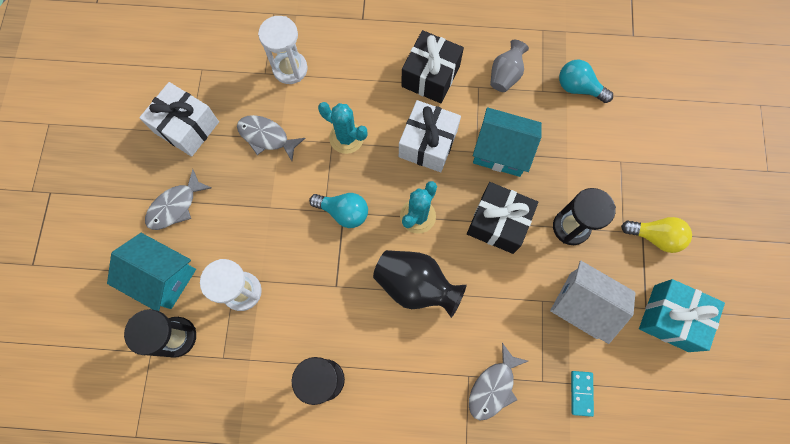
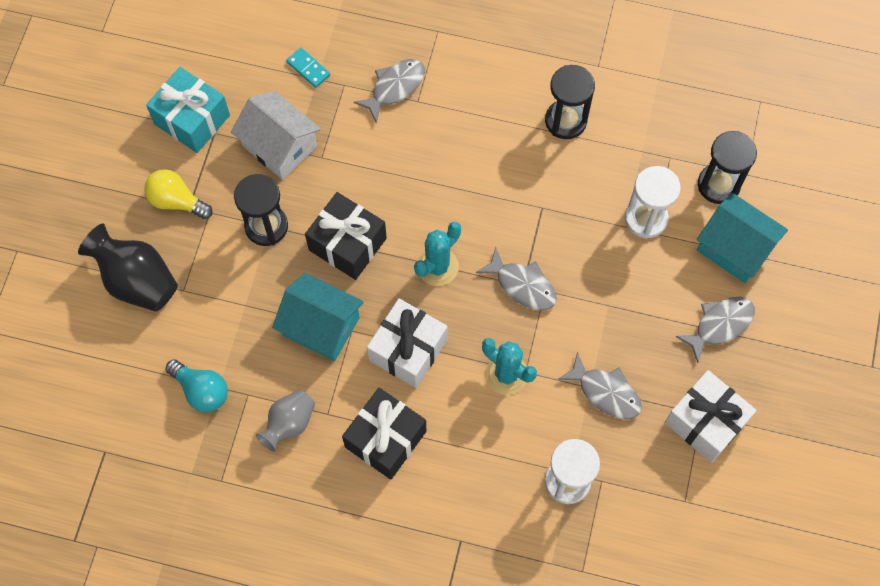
camera: 170 degrees left, 5 degrees down
(343, 212) = (522, 285): turquoise light bulb -> grey fish
(415, 285) = (454, 194): black vase -> black vase (137, 281)
(581, 393) = (308, 68): turquoise domino -> turquoise domino turned 60 degrees counterclockwise

